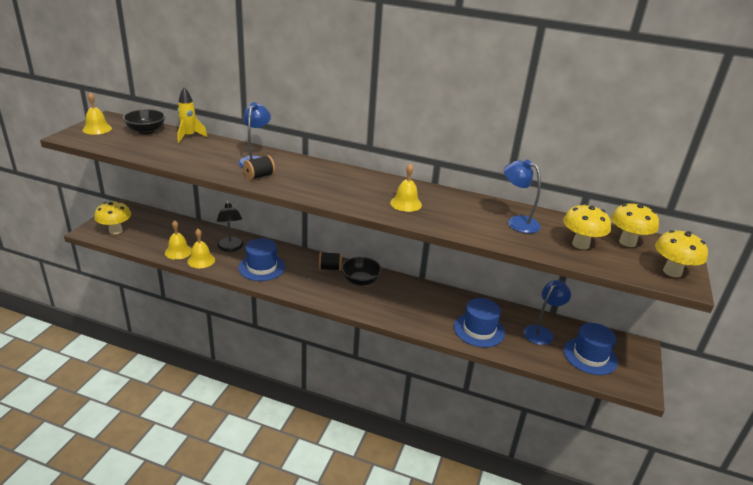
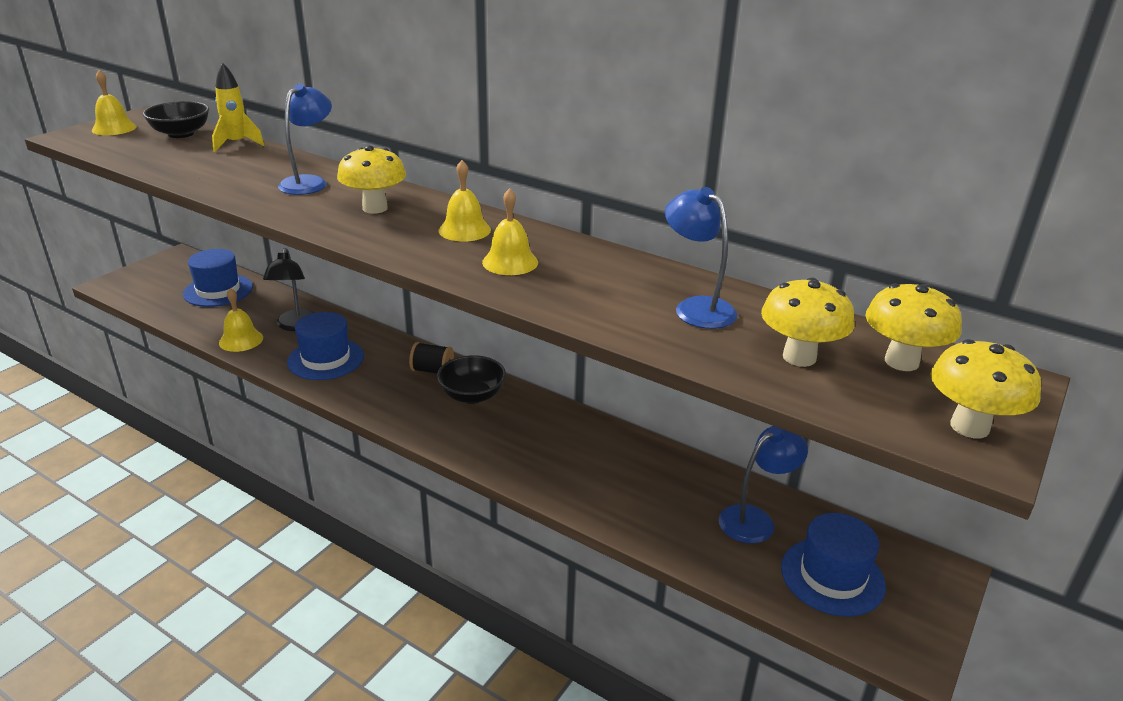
camera: 15 degrees right, 0 degrees up
(115, 231) = (145, 287): yellow mushroom -> yellow mushroom (375, 208)
(178, 252) = (215, 324): yellow bell -> yellow bell (464, 230)
(259, 176) = (297, 205): black spool -> none
(479, 330) = (638, 501): blue hat -> blue hat (218, 290)

